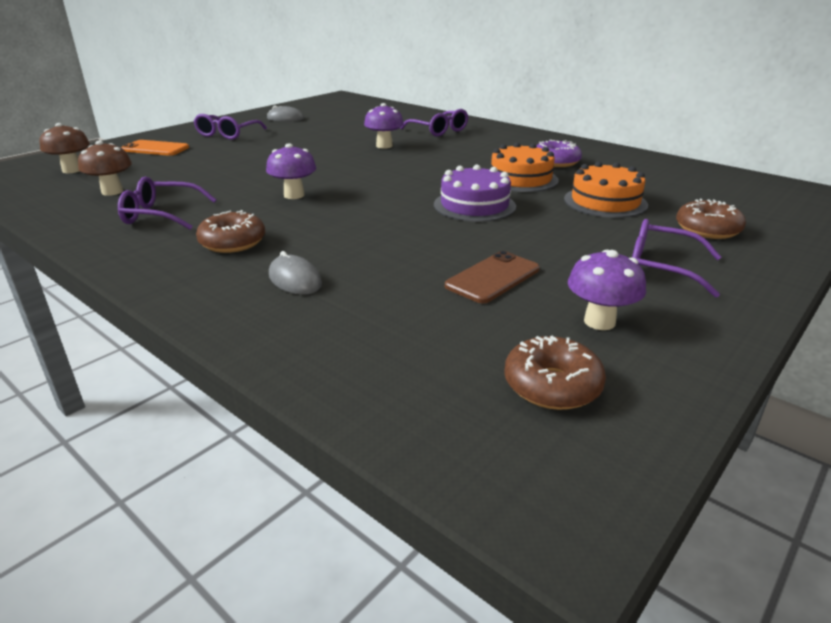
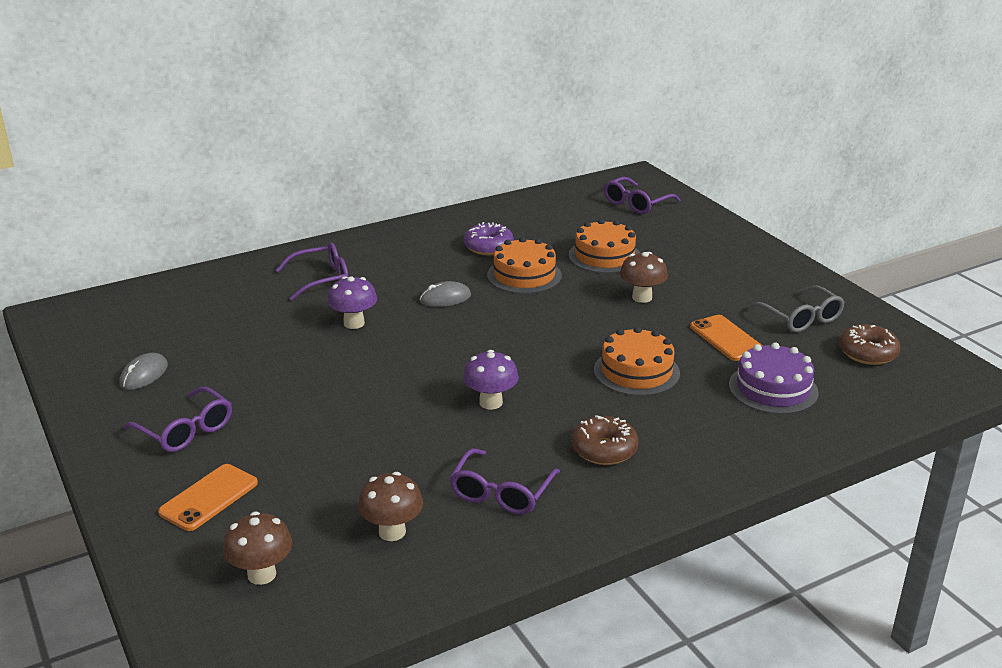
camera: 70 degrees left, 0 degrees up
(295, 279) = (698, 423): grey mouse -> grey mouse (445, 298)
(381, 240) = (636, 371): none -> orange cake
(474, 205) = (579, 313): purple cake -> purple cake (773, 389)
(493, 277) = (726, 338): brown phone -> orange phone
(538, 227) = (642, 297): none -> brown mushroom
(599, 321) = (800, 318): purple mushroom -> grey glasses
(661, 268) = (734, 275): purple glasses -> purple glasses (636, 203)
(707, 229) = (679, 238): brown donut -> none

